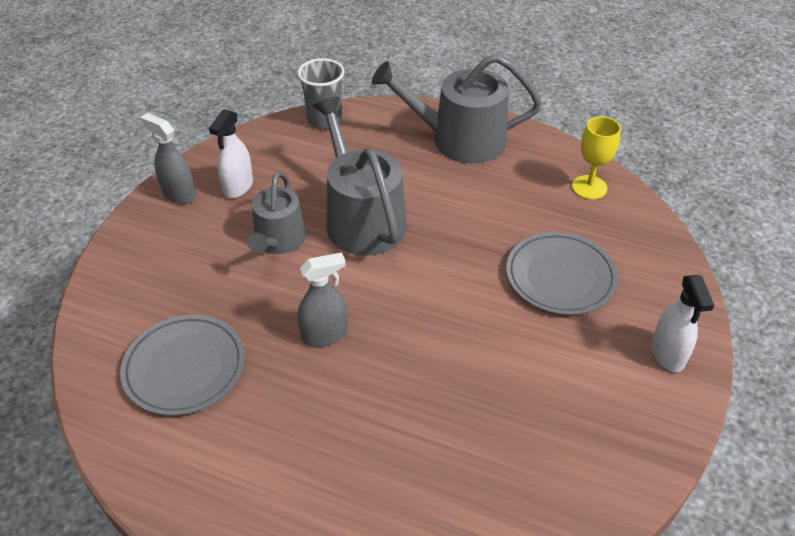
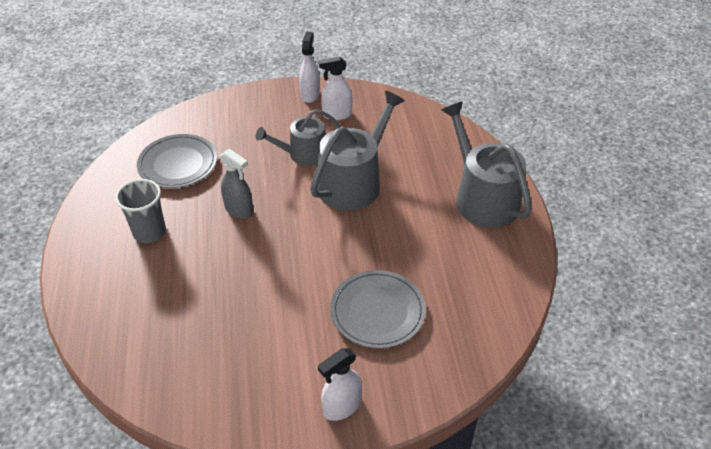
camera: 60 degrees right, 0 degrees up
(179, 194) = (310, 94): grey spray bottle -> white spray bottle
(325, 120) = (437, 122): grey cup -> grey cup (149, 232)
(589, 187) = (496, 295): yellow goblet -> none

